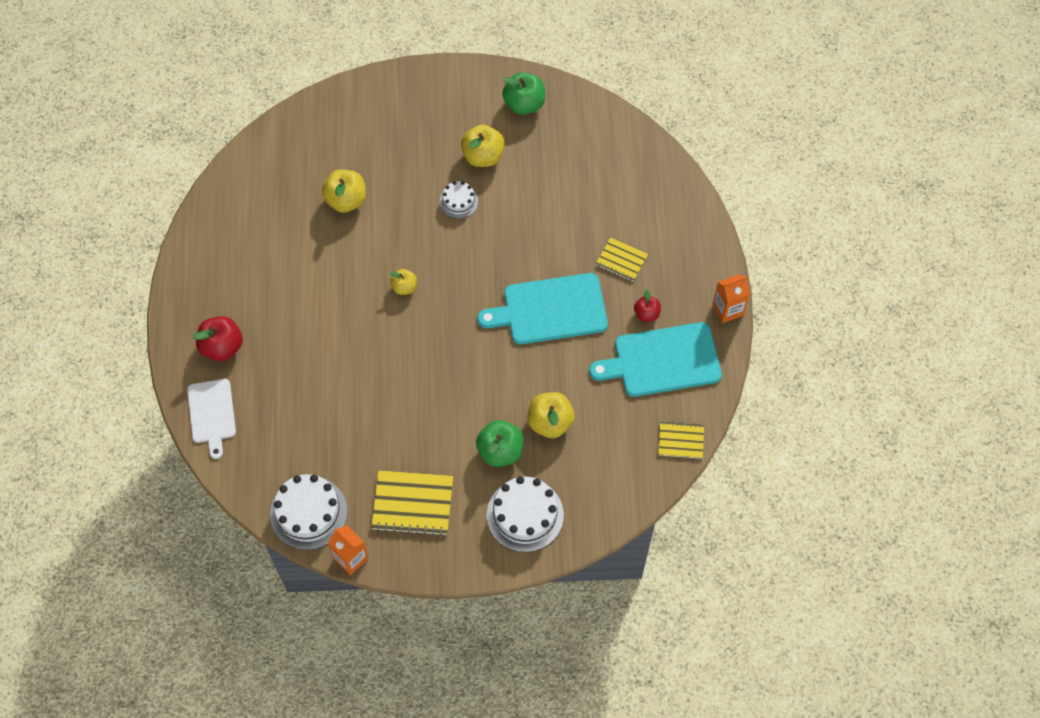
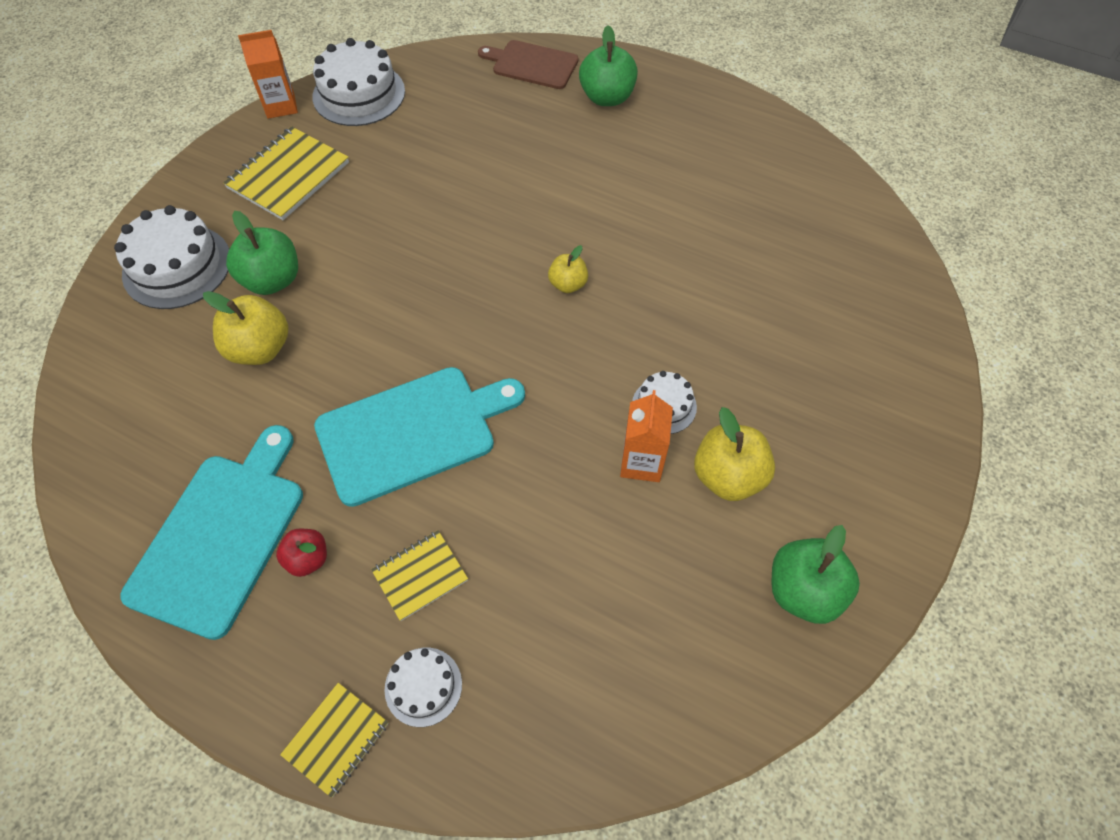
camera: 120 degrees right, 5 degrees down
(212, 414) = (532, 64): white cutting board -> brown cutting board
(222, 347) = (607, 97): red apple -> green apple
(346, 200) = (742, 279): yellow apple -> none
(550, 310) = (412, 432): turquoise cutting board -> turquoise cutting board turned 45 degrees clockwise
(668, 229) = (423, 686): none -> white cake
(681, 440) = (94, 489): yellow notebook -> yellow notebook (336, 739)
(727, 309) = (216, 693): orange carton -> orange carton (641, 462)

